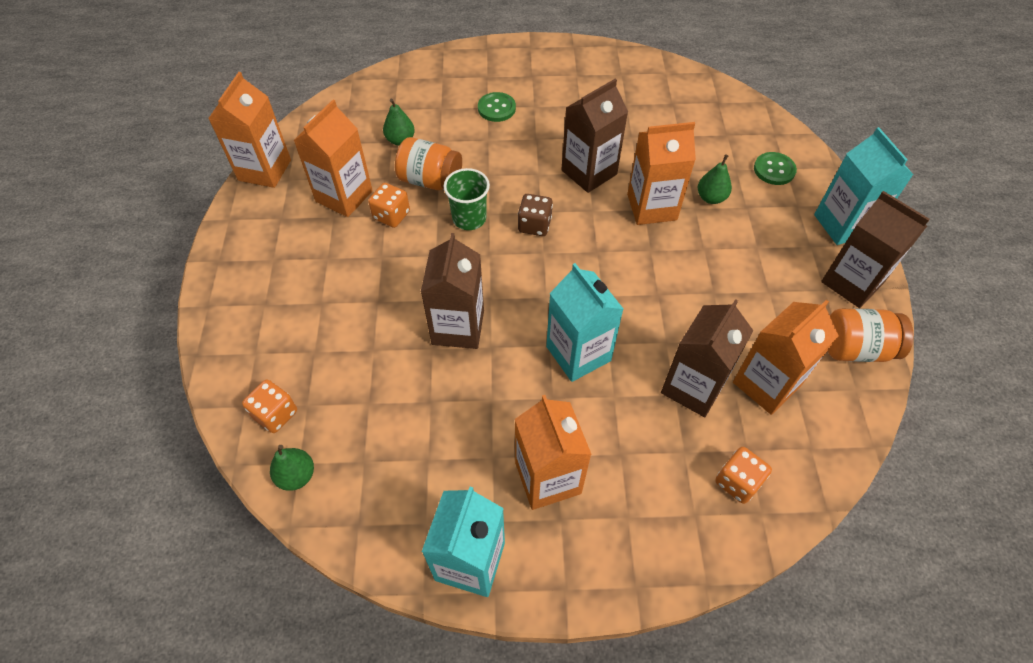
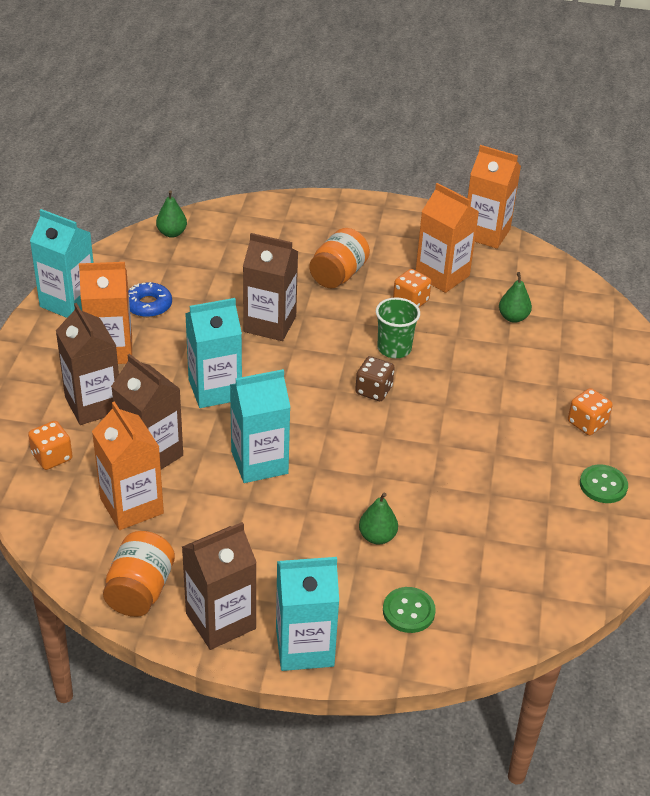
camera: 100 degrees right, 15 degrees down
(275, 414) = (226, 227): orange dice -> orange dice (587, 423)
(430, 180) = (451, 330): orange jar -> orange jar (338, 275)
(453, 460) = (148, 305): none -> blue donut
(496, 108) = (554, 392): green button -> green button (603, 485)
(589, 172) = (439, 445): brown carton -> brown carton (93, 405)
(652, 207) = (375, 483): orange carton -> none
(664, 293) = (259, 462): none -> turquoise carton

